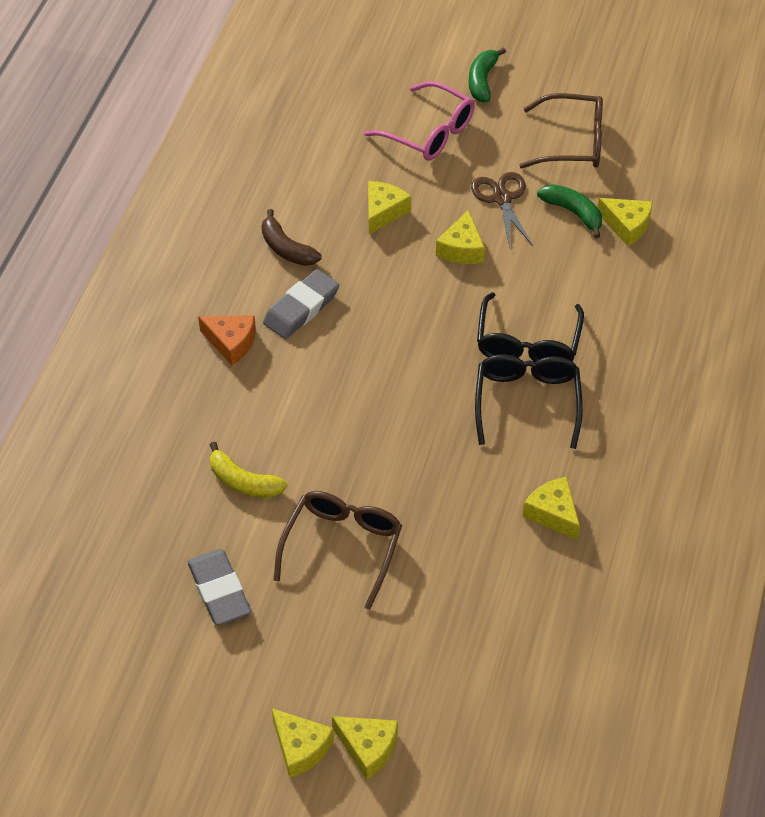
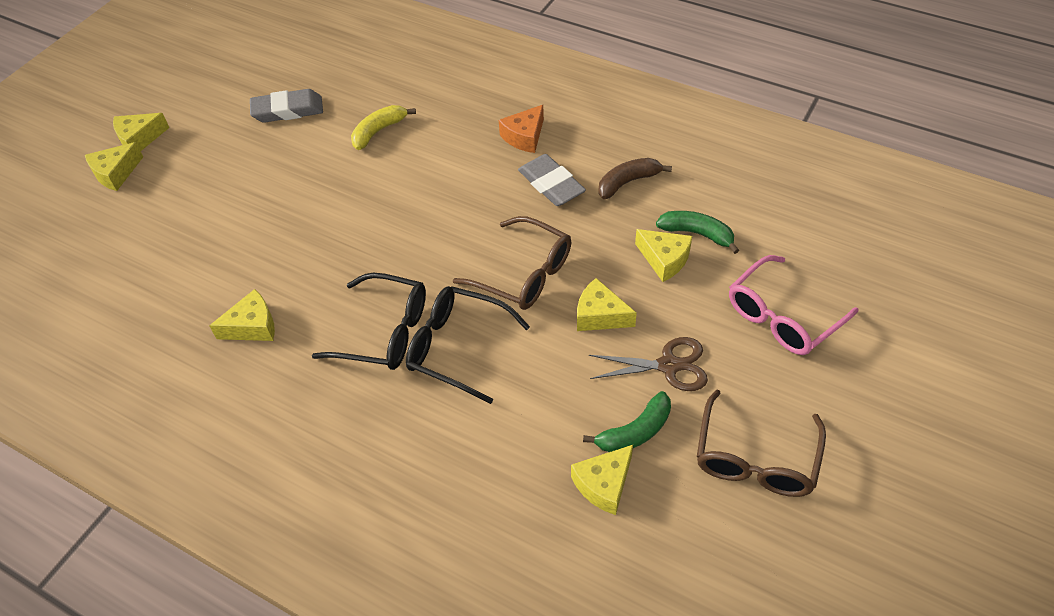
camera: 105 degrees right, 0 degrees up
(342, 547) = (290, 180): brown glasses -> brown glasses (524, 274)
(482, 81) = (872, 384): green banana -> green banana (697, 234)

